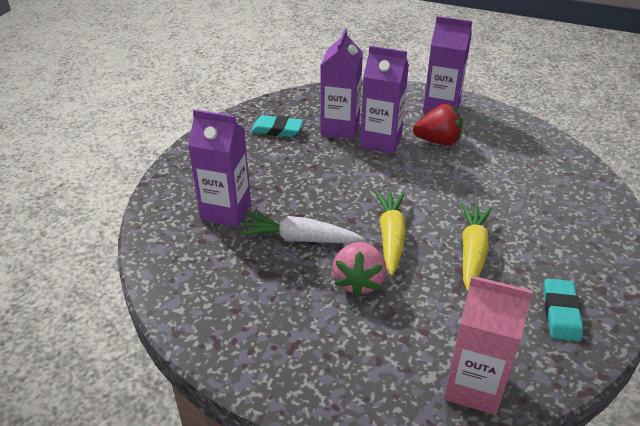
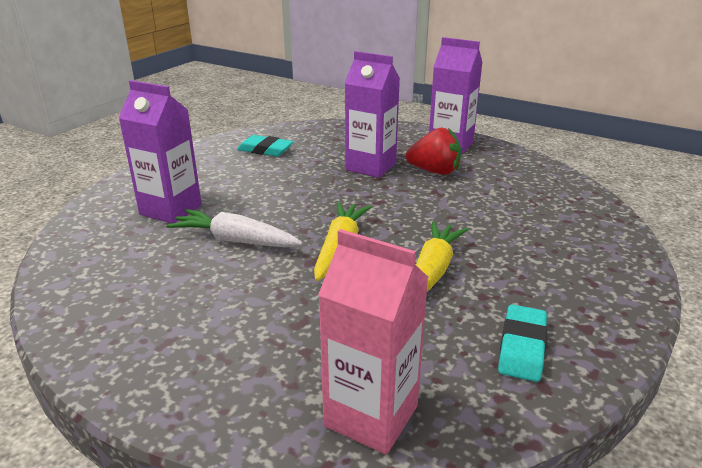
camera: 10 degrees right, 10 degrees down
(340, 128) = (332, 153): purple carton -> none
(358, 281) = (280, 287): pink strawberry -> none

